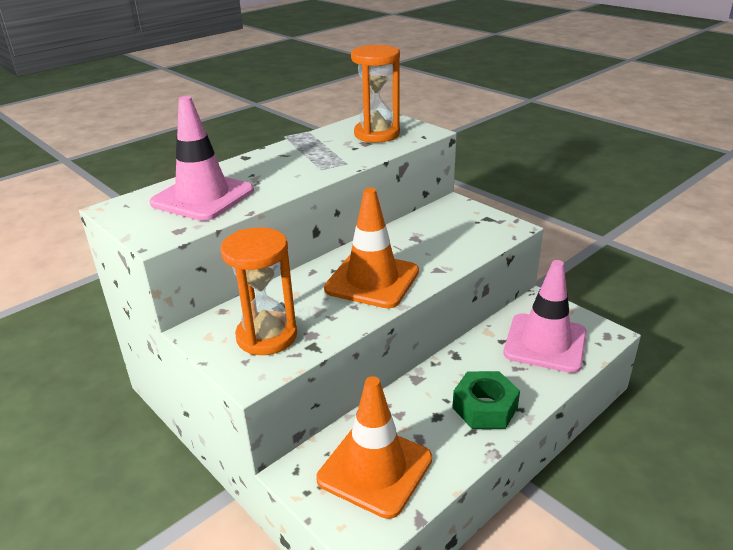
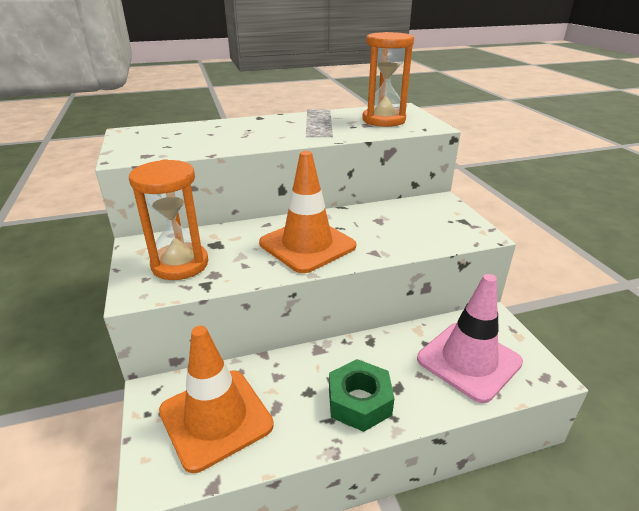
camera: 25 degrees right, 0 degrees up
(203, 197) = (192, 137): pink traffic cone -> none

